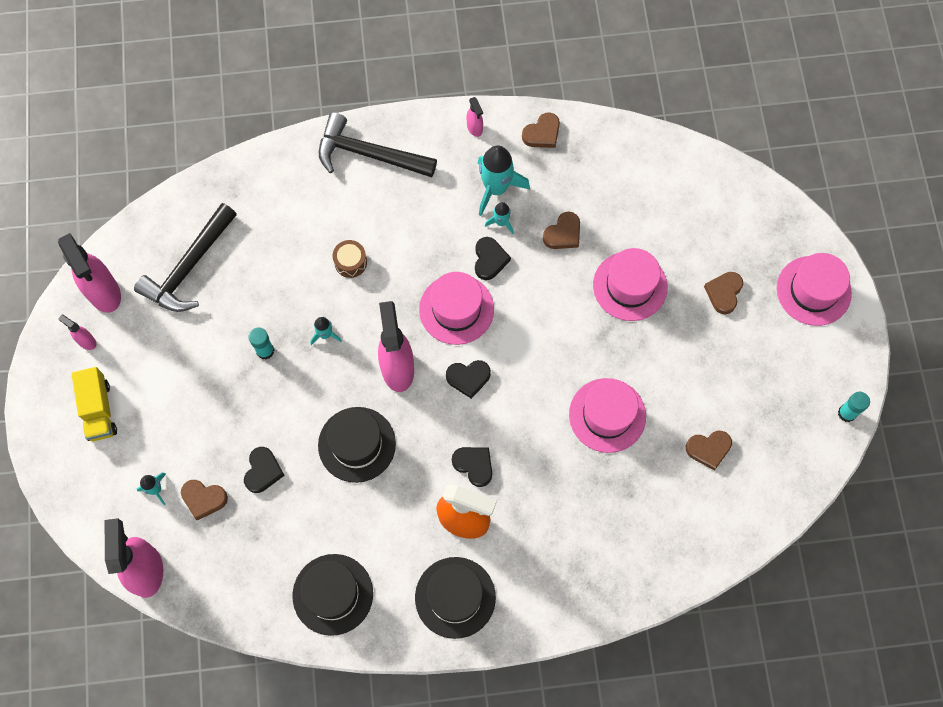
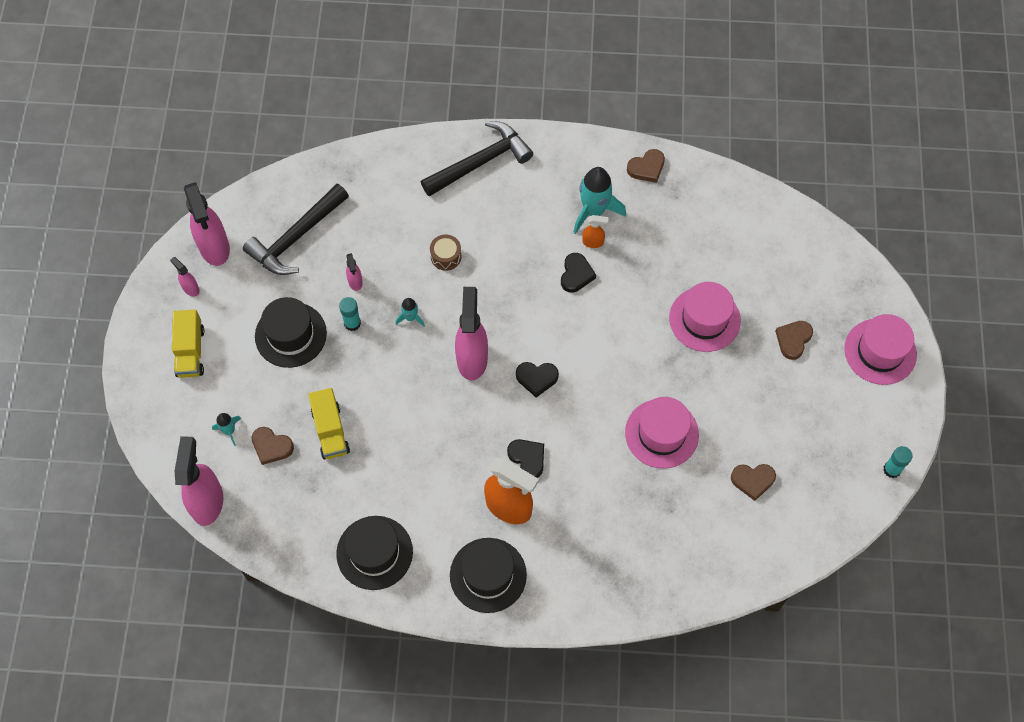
camera: 10 degrees right, 5 degrees down
(263, 471) = (330, 431): black heart -> yellow truck
(357, 444) = (421, 421): black hat -> black hat (290, 335)
(369, 154) = (480, 162): black hammer -> black hammer turned 120 degrees clockwise
(456, 309) = (537, 314): pink hat -> none
(474, 128) = (584, 153): pink spray bottle -> pink spray bottle (355, 282)
(501, 222) = (593, 242): turquoise rocket -> orange spray bottle
(563, 234) = (650, 262): brown heart -> none

